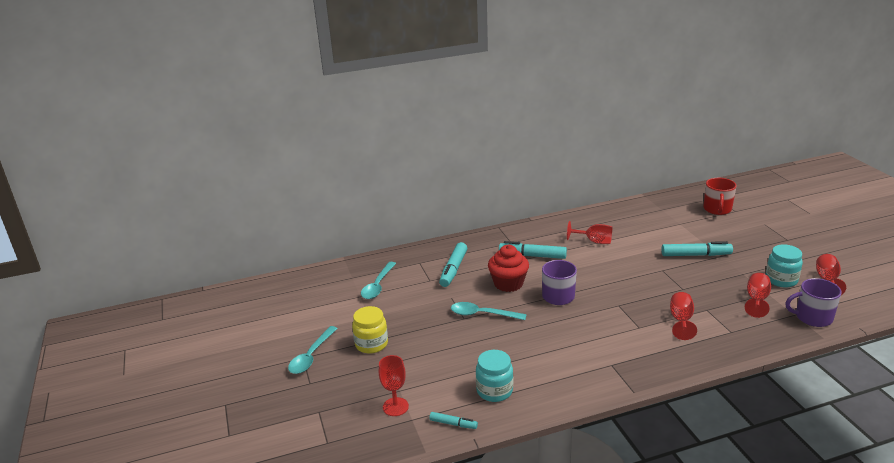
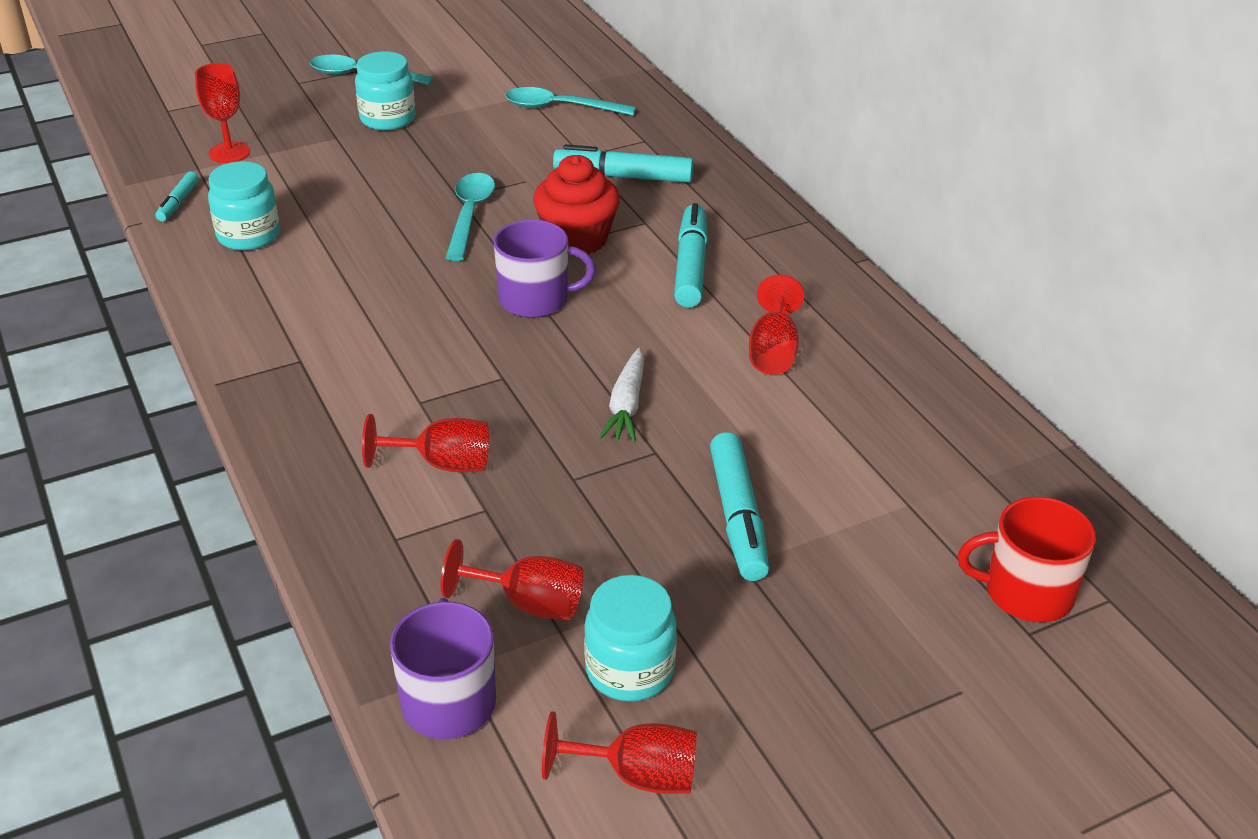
camera: 80 degrees right, 10 degrees up
(371, 344) = (387, 119): yellow jar -> turquoise jar
(634, 275) = (626, 406): none -> white carrot

